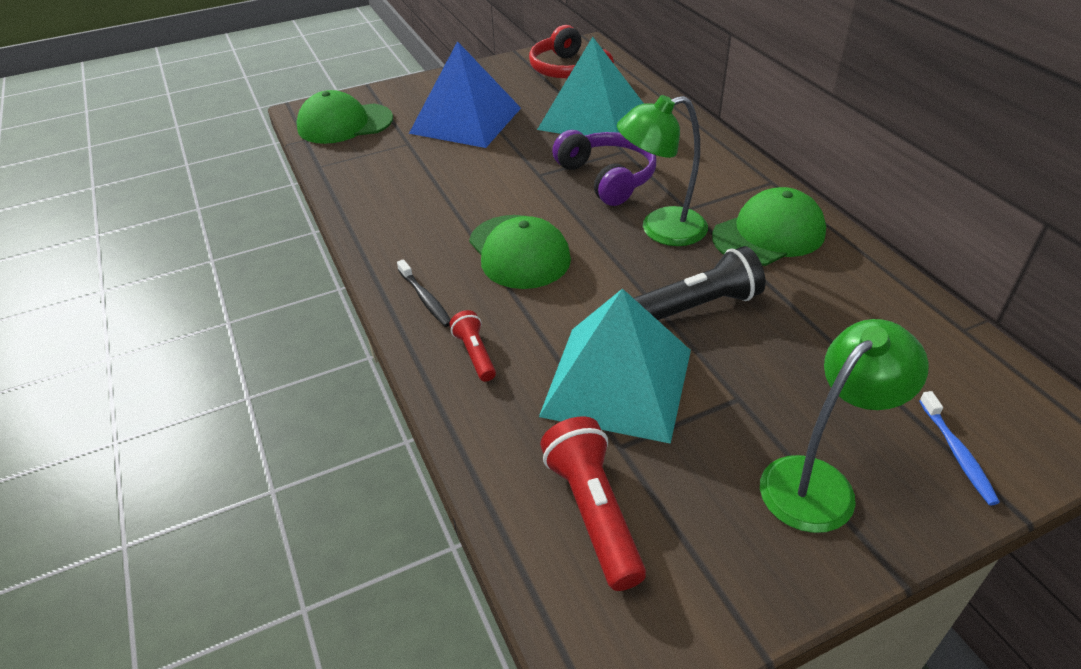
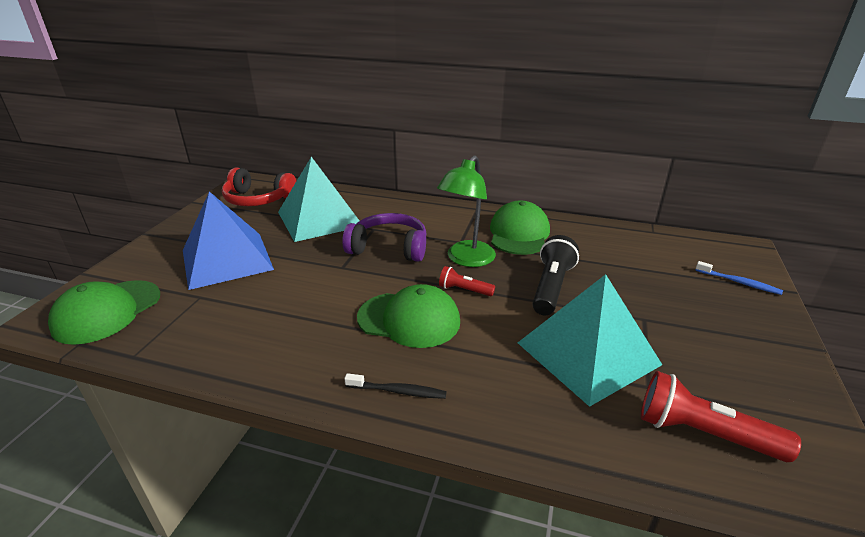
camera: 50 degrees left, 10 degrees down
(475, 354) = (492, 400): red flashlight -> red flashlight (464, 290)
(819, 482) = (732, 332): green lamp -> none

